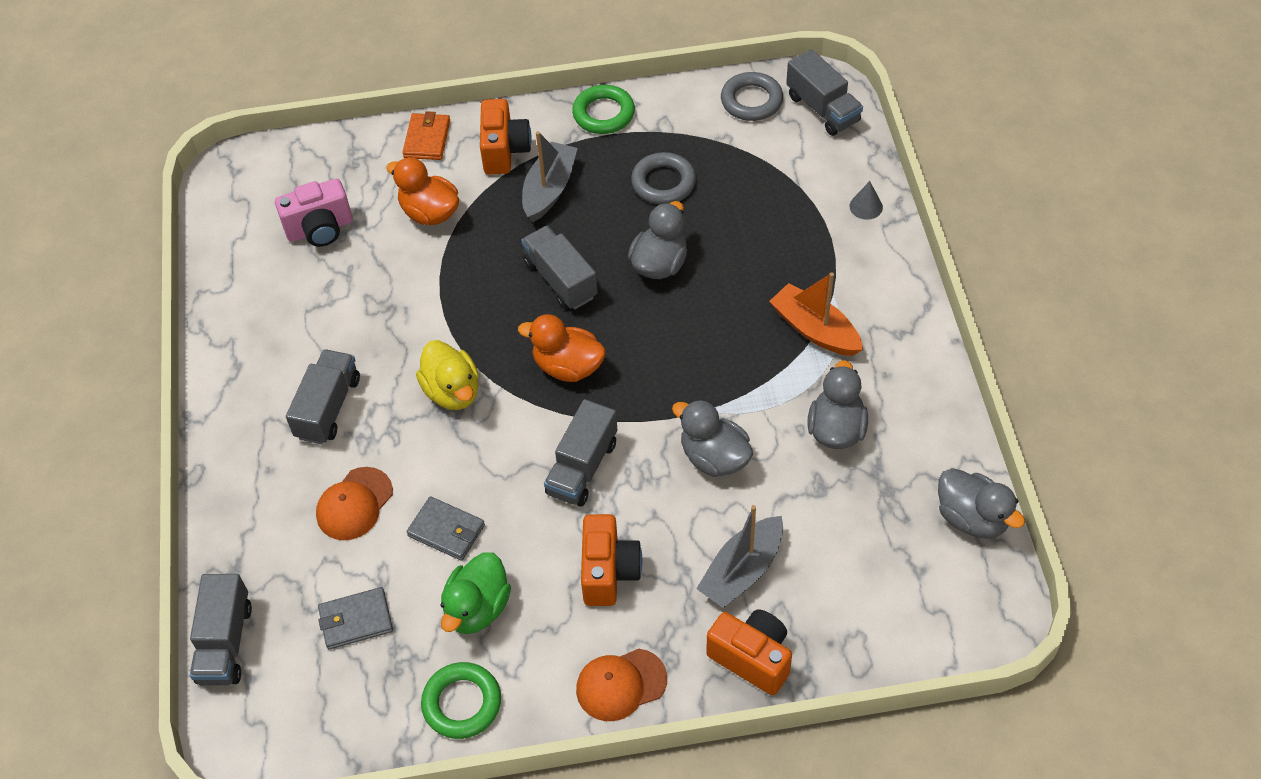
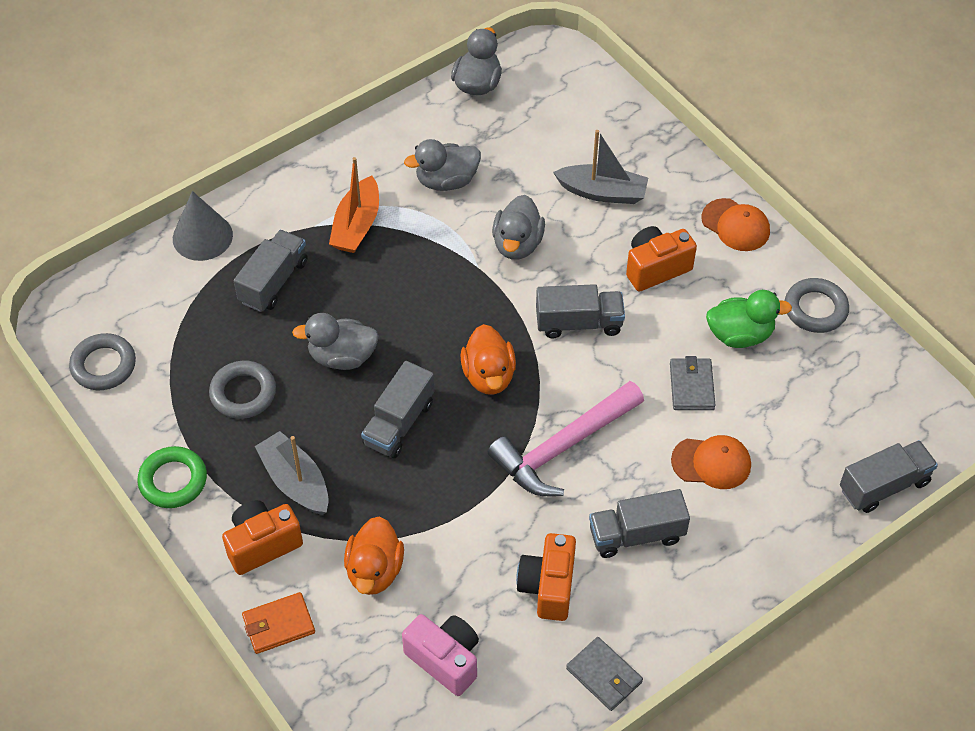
camera: 120 degrees left, 0 degrees up
(356, 620) = (804, 407): grey wallet -> grey wallet (604, 675)
(452, 391) = (563, 447): yellow duck -> pink hammer
(462, 703) = (815, 309): green ring -> grey ring
(549, 189) = (295, 482): grey boat -> grey boat turned 60 degrees clockwise
(752, 658) = (665, 163): orange camera -> orange camera (548, 587)
(822, 109) = (92, 307): grey truck -> grey truck (273, 282)
(866, 206) = (202, 236): grey cone -> grey cone, size x1.91

